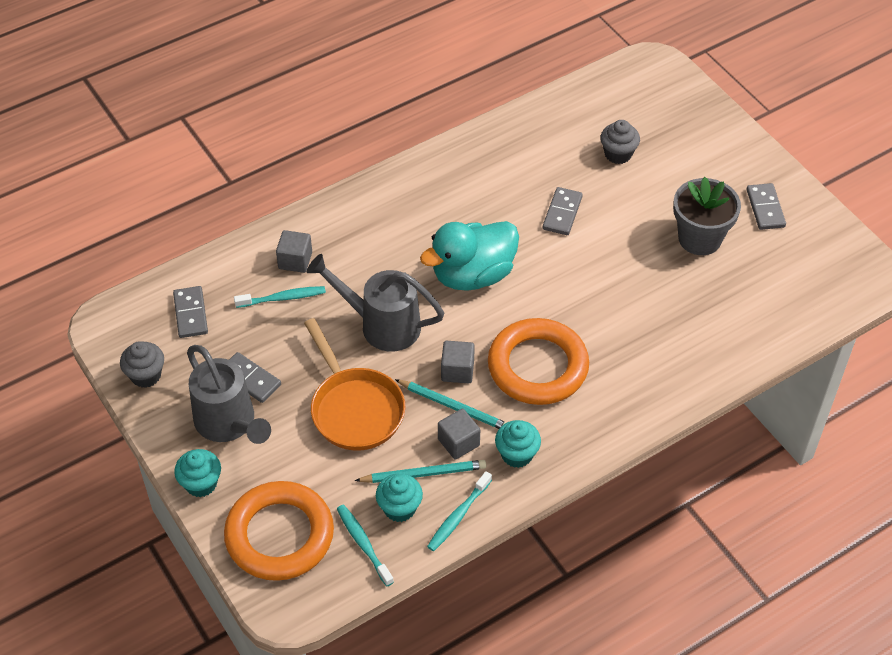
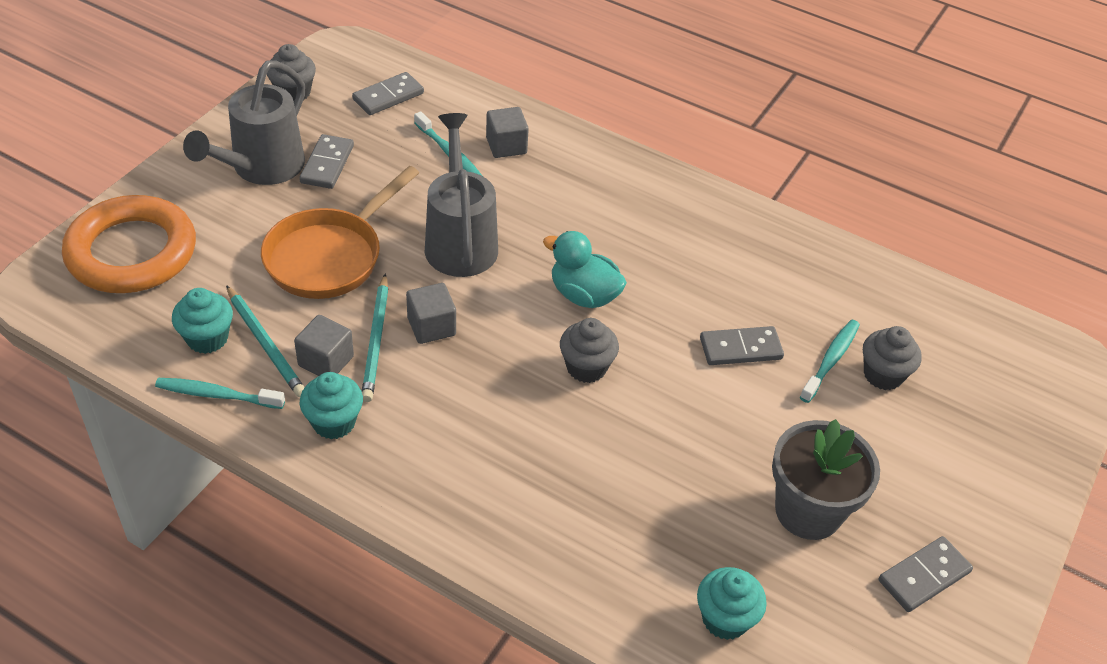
camera: 60 degrees right, 5 degrees down
(201, 483) = (175, 173): turquoise cupcake -> turquoise cupcake (725, 618)
(363, 544) = (144, 324): turquoise toothbrush -> turquoise toothbrush (830, 360)
(473, 275) = (584, 295): turquoise duck -> turquoise duck, size x0.65
(537, 299) = (586, 367): none -> grey cupcake
(537, 366) = (480, 400): orange ring -> none

